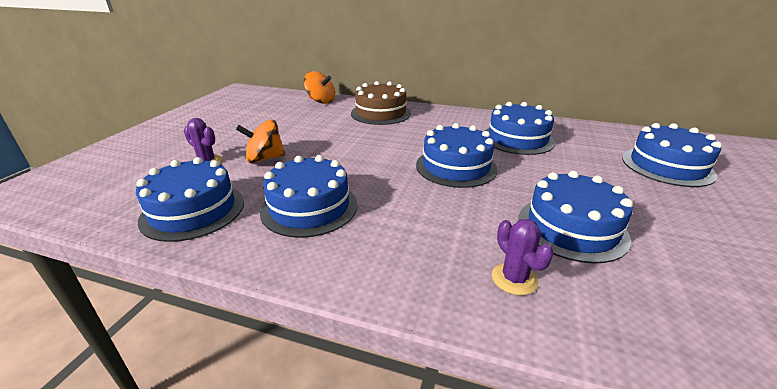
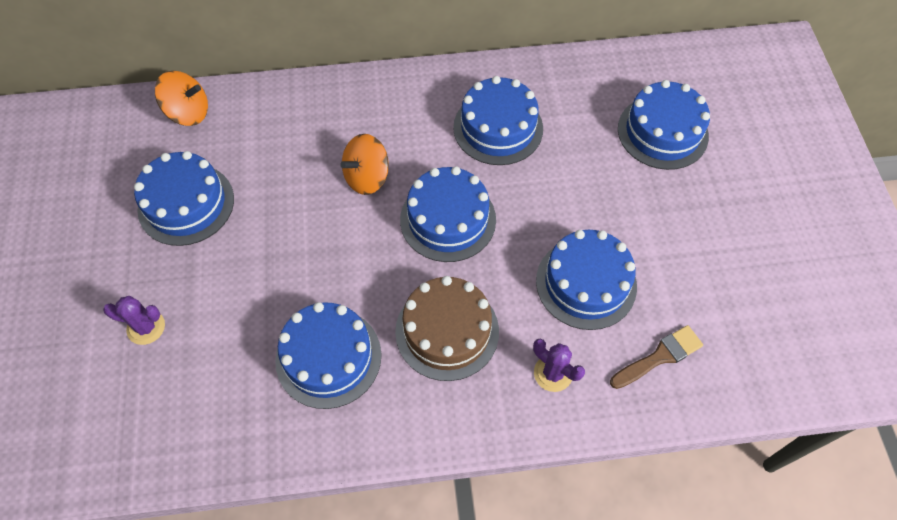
camera: 25 degrees left, 30 degrees up
(193, 210) = (208, 415): blue cake -> blue cake (186, 204)
(265, 158) = (215, 291): orange spinning top -> orange spinning top (367, 177)
(381, 113) = (298, 120): brown cake -> brown cake (447, 331)
(656, 306) = (659, 357): none -> brown brush

